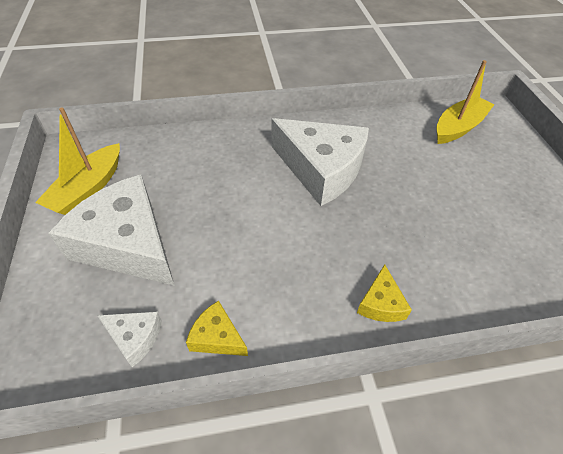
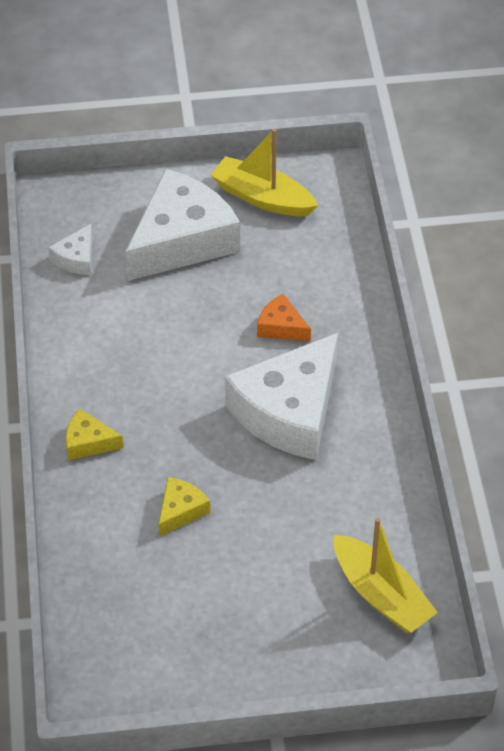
camera: 95 degrees right, 0 degrees up
(217, 337) = (69, 314): yellow cheese -> yellow cheese (180, 510)
(237, 175) = (281, 327): none -> orange cheese

